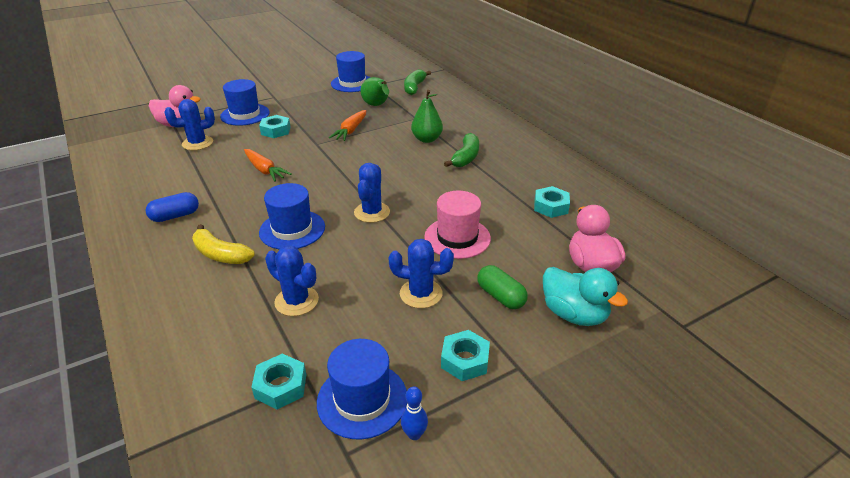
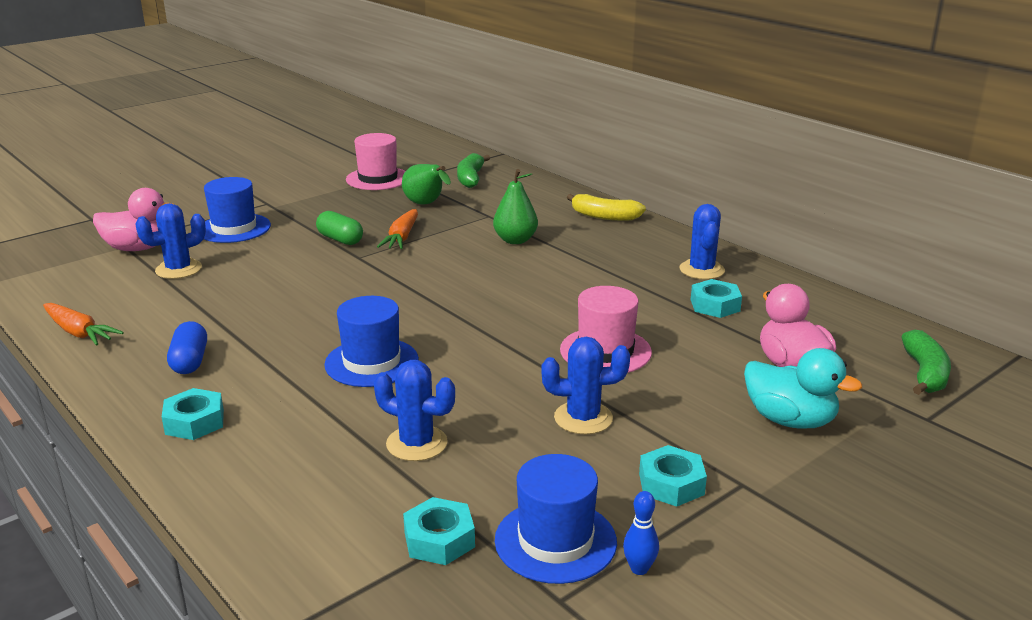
camera: 10 degrees left, 10 degrees down
(175, 216) = (190, 361): blue capsule -> blue capsule turned 60 degrees counterclockwise
(220, 254) = (281, 401): yellow banana -> yellow banana (604, 216)
(264, 170) = (297, 295): orange carrot -> orange carrot (79, 332)
(276, 131) = (290, 245): turquoise nut -> turquoise nut (194, 422)
(352, 83) = (378, 179): blue hat -> pink hat
(372, 212) = (476, 332): blue cactus -> blue cactus (702, 270)
(466, 157) = (578, 258): green banana -> green banana (925, 374)
(500, 296) = (689, 410): green capsule -> green capsule (340, 239)

